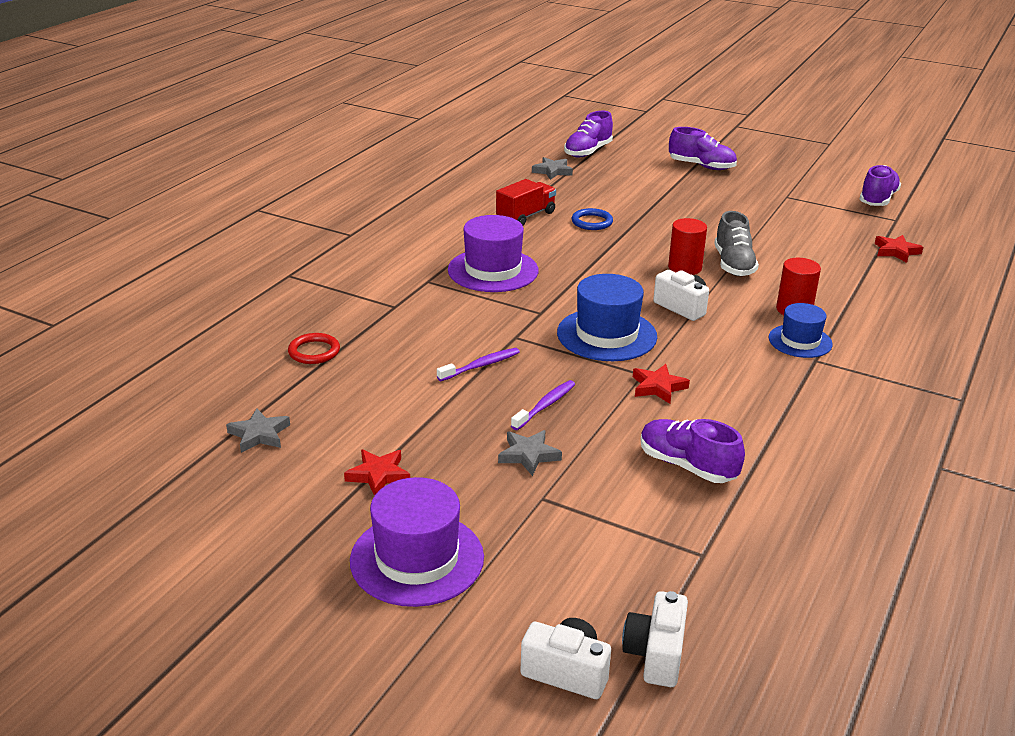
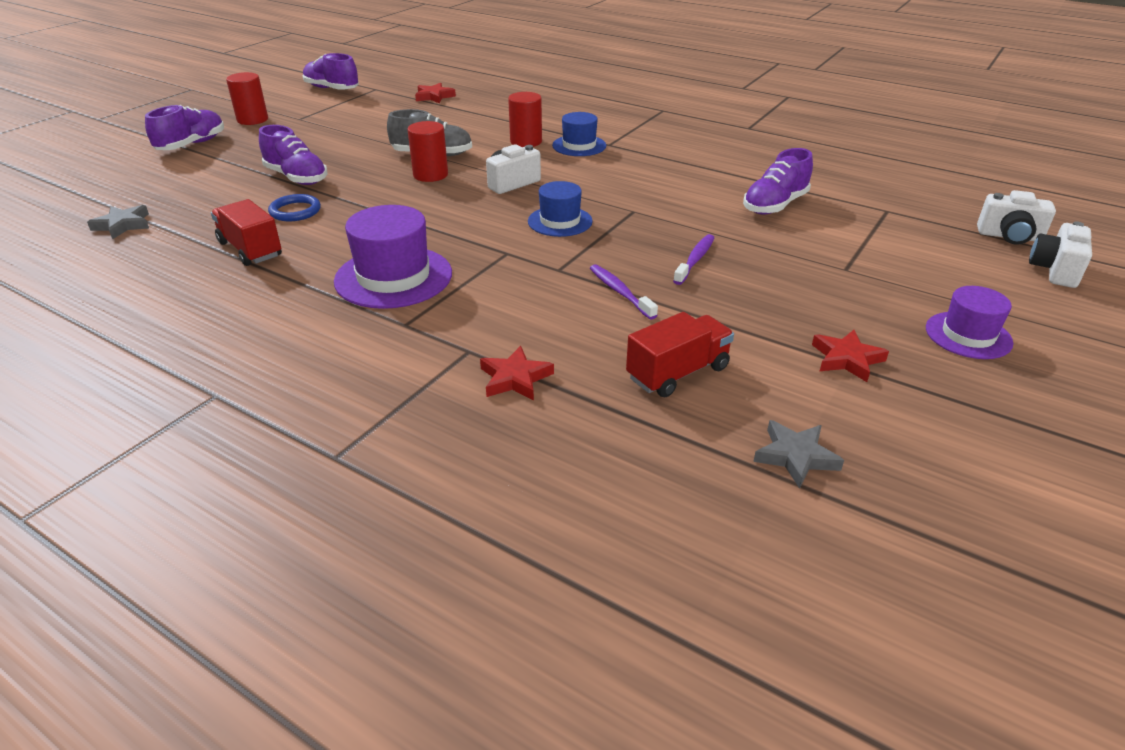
camera: 85 degrees left, 5 degrees up
(314, 351) = (584, 417): red ring -> none
(363, 390) = (677, 373): none -> red truck
(417, 559) = (968, 335): purple hat -> purple hat, size x0.62
(528, 455) = (782, 272): grey star -> none
(545, 406) = (695, 260): purple toothbrush -> purple toothbrush turned 75 degrees clockwise
(588, 152) = (82, 199): purple shoe -> purple shoe (296, 178)
(606, 335) = (560, 221): blue hat -> blue hat, size x0.62
(658, 387) = (656, 206): red star -> red star (515, 378)
(771, 178) = (252, 120): none -> red cylinder

